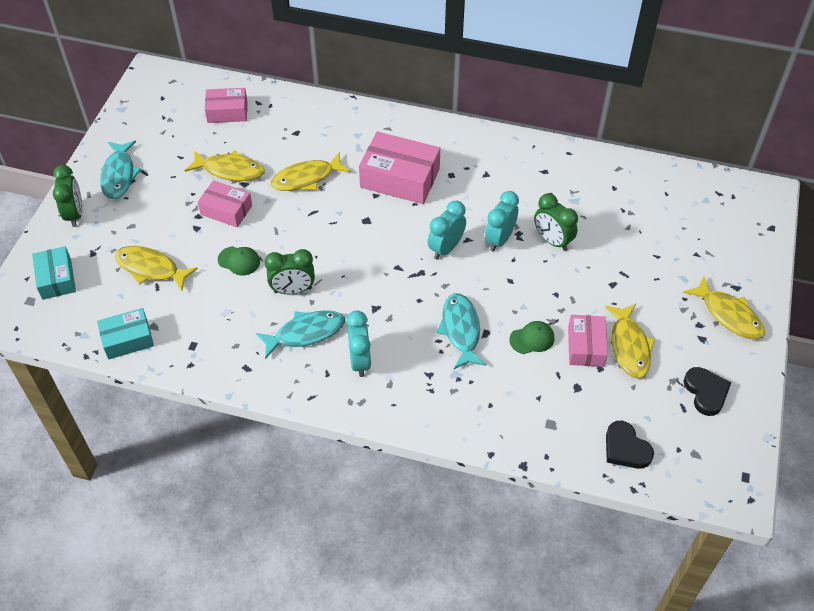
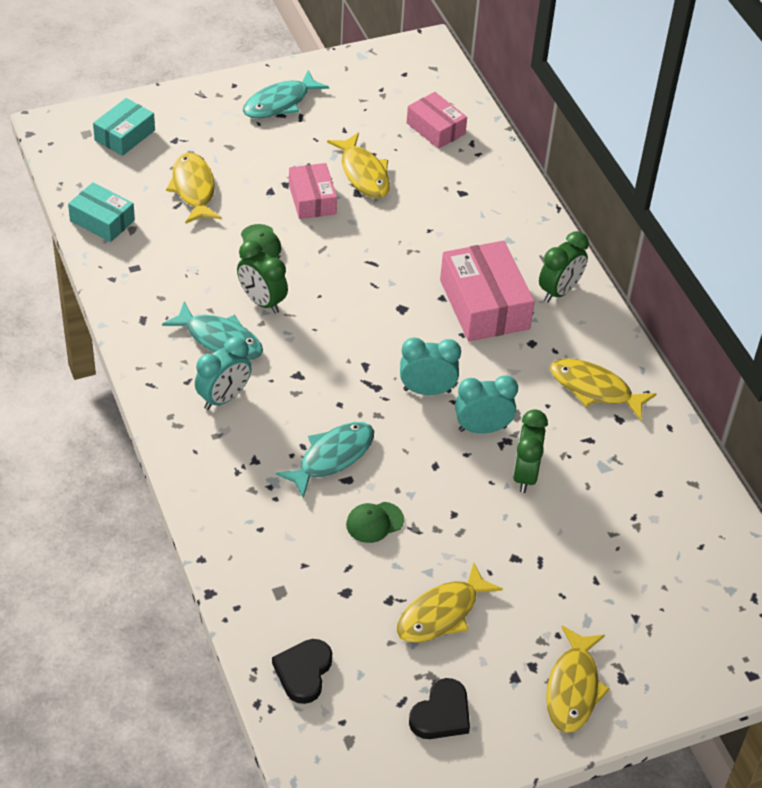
camera: 50 degrees right, 5 degrees down
(75, 214) = (206, 102): green clock -> green clock (559, 291)
(306, 178) = (410, 234): yellow fish -> yellow fish (595, 389)
(532, 339) = (374, 522): green cap -> green cap turned 120 degrees clockwise
(585, 346) = (406, 574): pink box -> none

